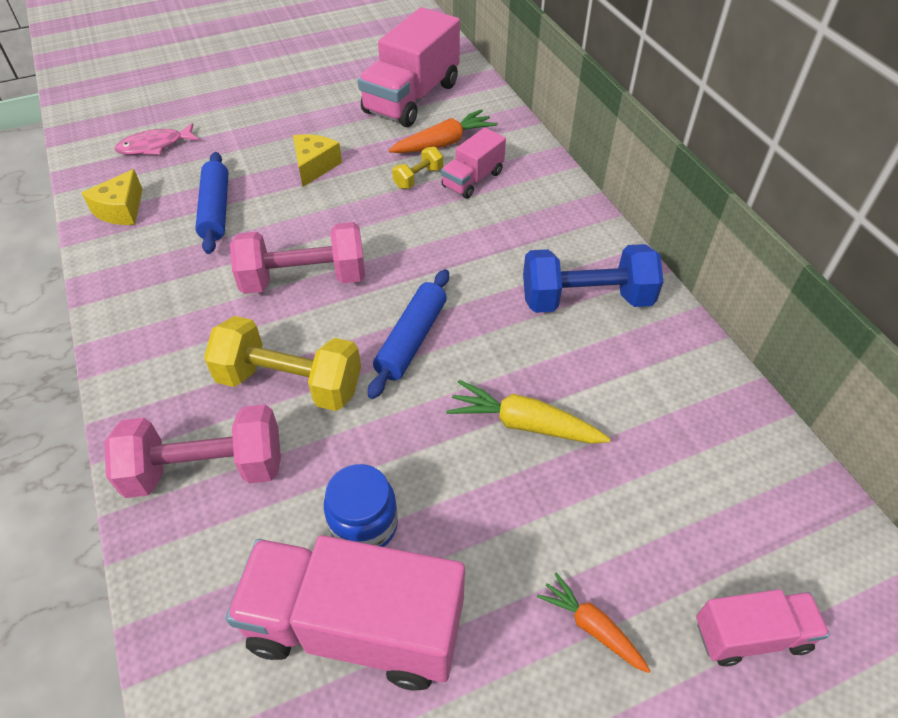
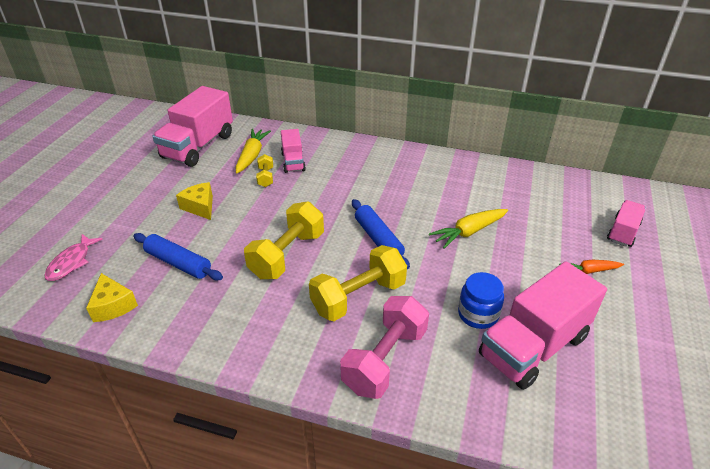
camera: 50 degrees left, 10 degrees down
(304, 279) = (287, 255): pink dumbbell -> yellow dumbbell
(411, 98) = (198, 146): pink truck -> pink truck turned 45 degrees clockwise
(444, 143) = (252, 156): orange carrot -> yellow carrot
(586, 299) = (416, 174): blue dumbbell -> none

